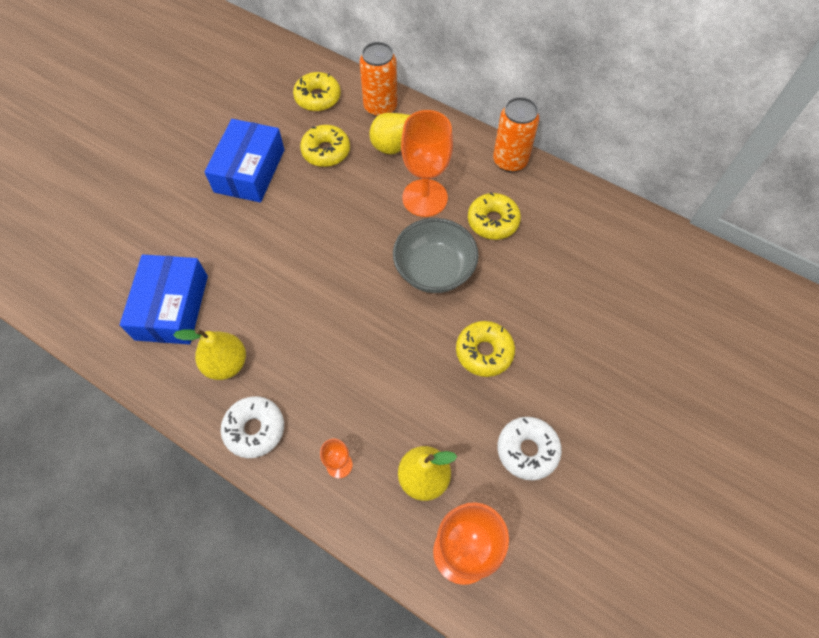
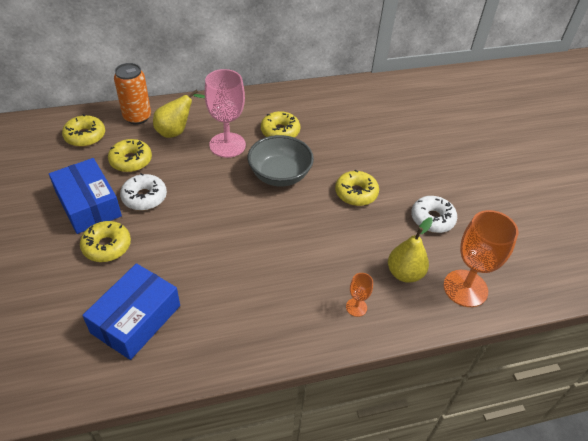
camera: 50 degrees left, 15 degrees down
(172, 307) = (136, 319): blue box -> blue box turned 75 degrees clockwise
(221, 222) = (107, 246): none -> yellow donut
(226, 364) = (219, 317): yellow pear -> none
(254, 429) = (285, 334): white donut -> white donut (144, 197)
(425, 198) = (227, 145): orange goblet -> pink goblet
(510, 161) = (252, 98): orange can -> none

